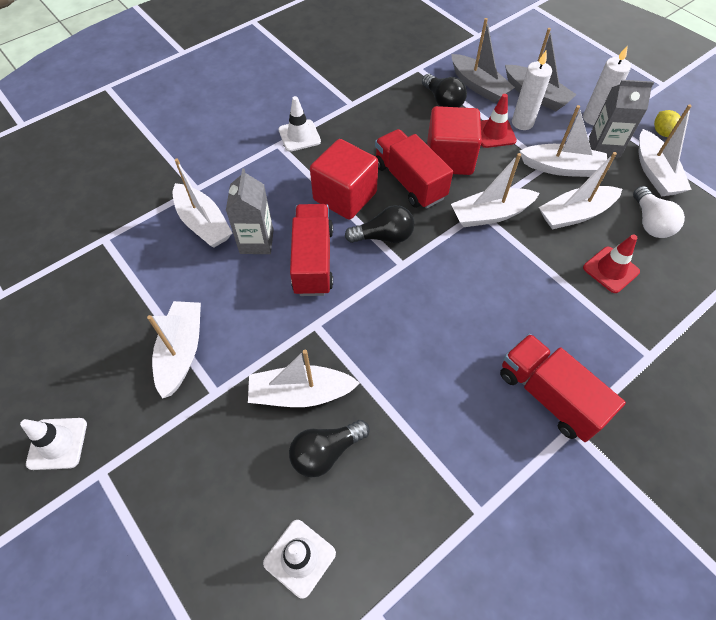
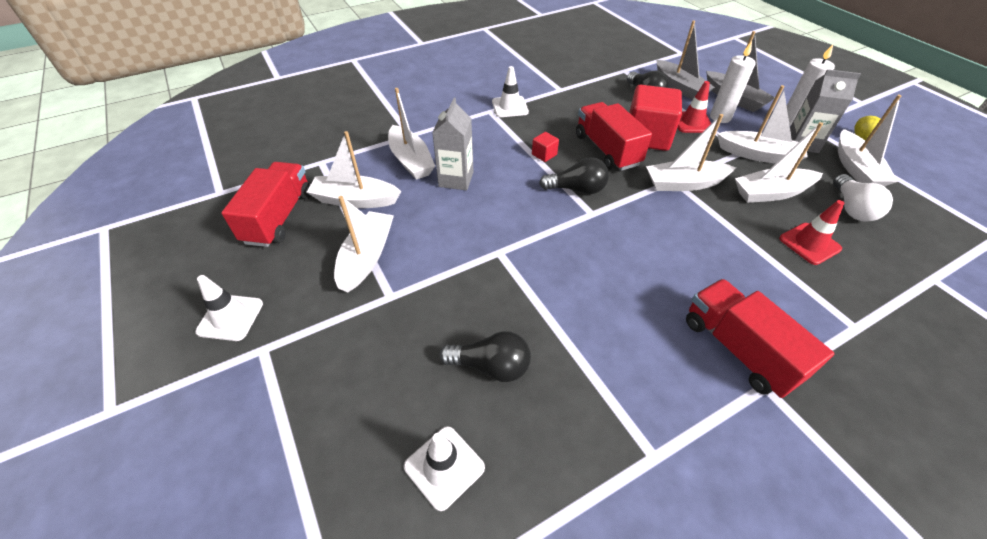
camera: 10 degrees right, 10 degrees down
(301, 393) = (474, 309): white boat -> white boat (355, 200)
(313, 261) = (506, 200): red truck -> red truck (279, 217)
(326, 452) = (491, 366): black light bulb -> black light bulb turned 150 degrees counterclockwise
(345, 196) = (544, 154): red cube -> red cube, size x0.42

